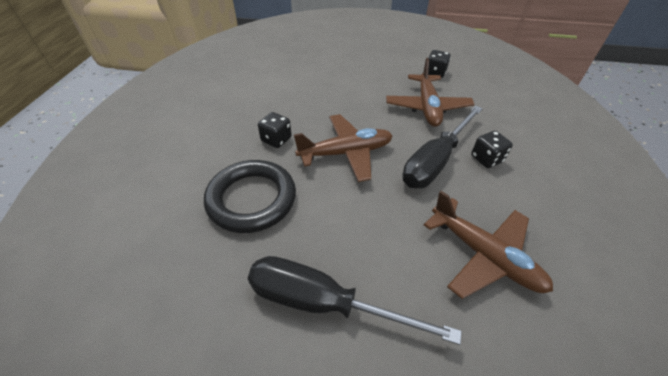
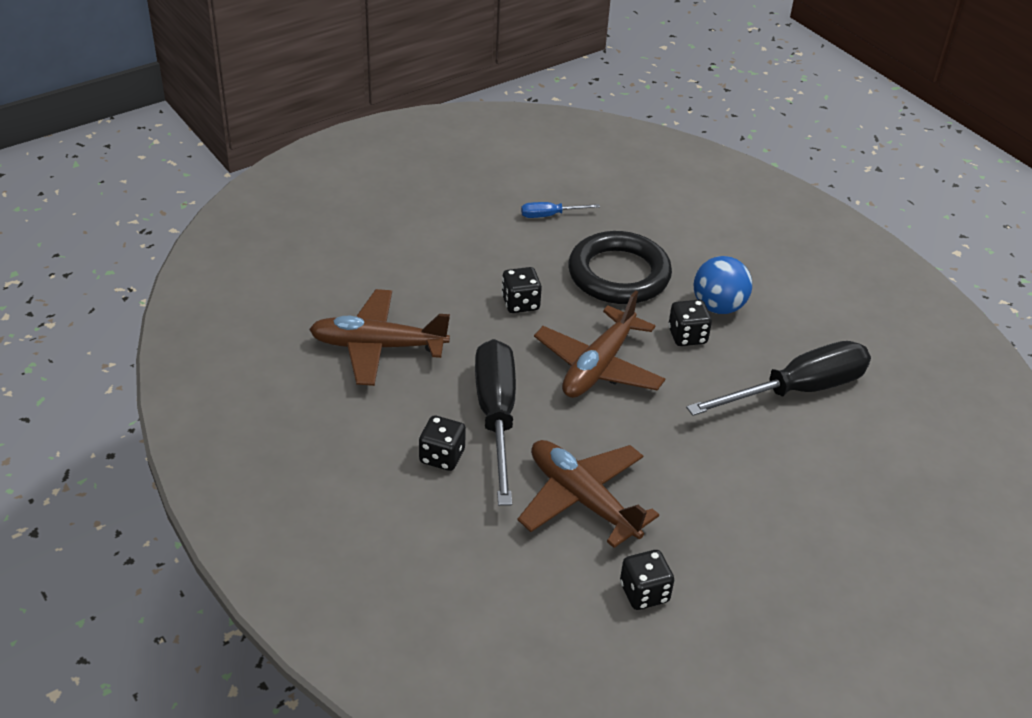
camera: 135 degrees right, 5 degrees down
(217, 292) = (550, 215): none -> blue screwdriver
(234, 143) = (718, 307): none -> blue ball
(324, 303) = (472, 249): black screwdriver -> black screwdriver (797, 390)
(343, 222) = (520, 303): none -> black dice

